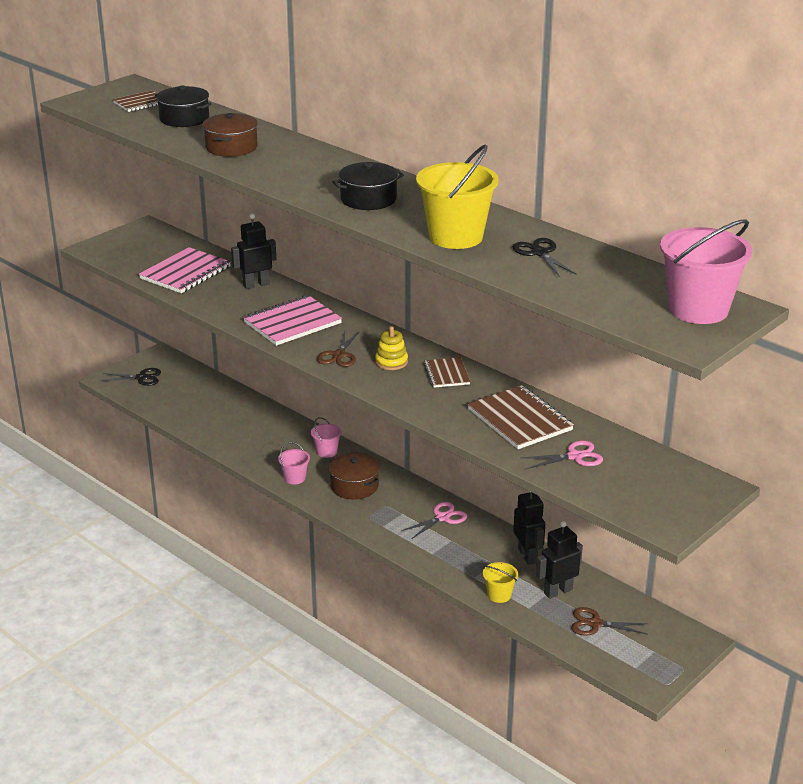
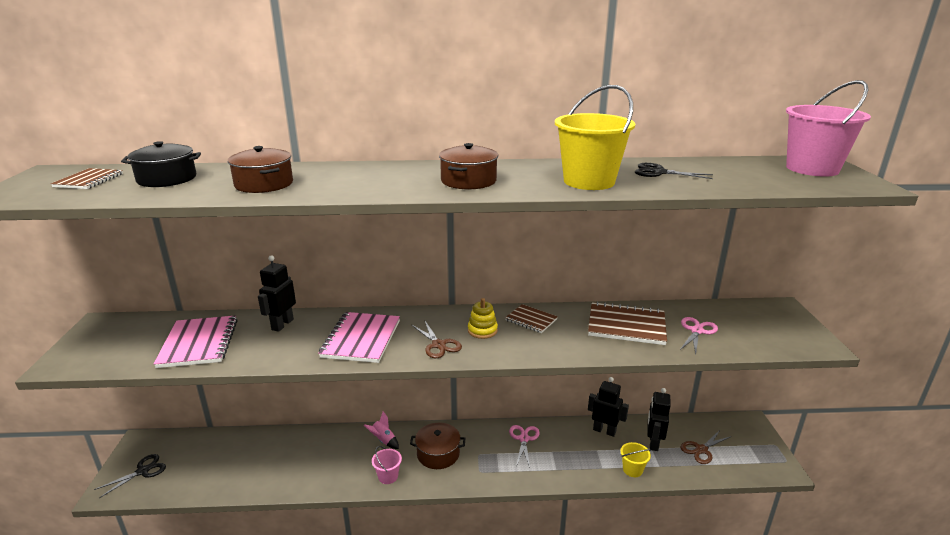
camera: 45 degrees left, 5 degrees down
(326, 451) = (383, 440): pink bucket -> pink rocket
(368, 199) = (468, 181): black pot -> brown pot

